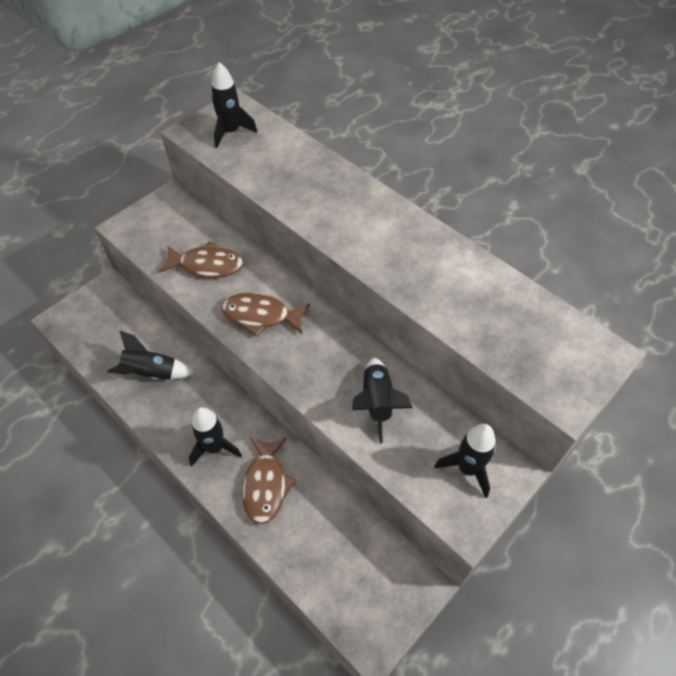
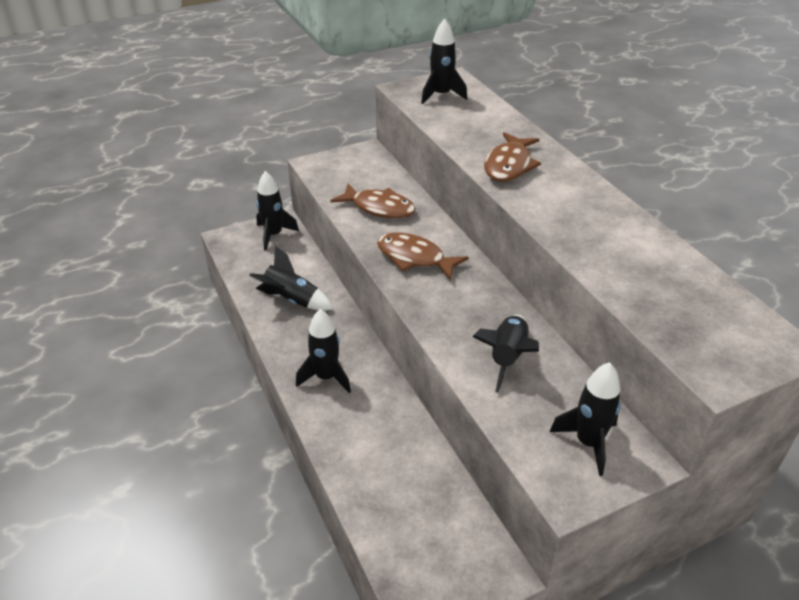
camera: 20 degrees right, 15 degrees down
(105, 303) = (274, 235): none -> black rocket
(266, 485) = (364, 424): brown fish -> brown fish (509, 165)

